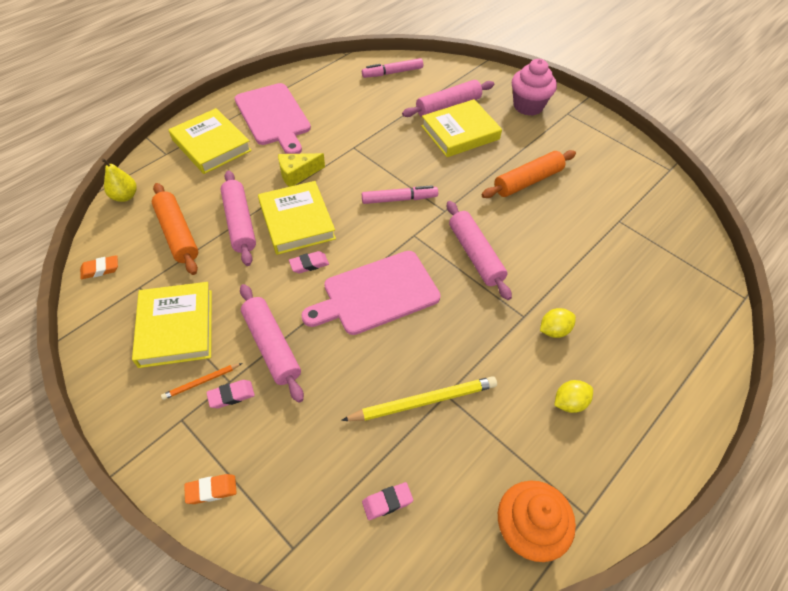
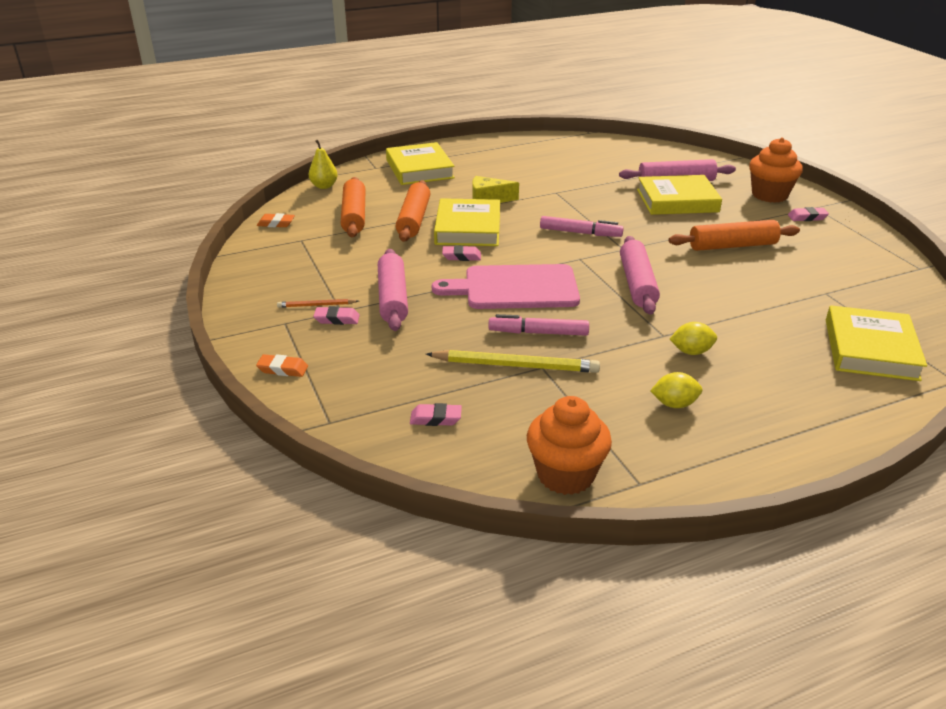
camera: 25 degrees right, 20 degrees down
(176, 327) = (316, 269): yellow book -> yellow book (870, 349)
(239, 223) = (414, 219): pink rolling pin -> orange rolling pin
(273, 117) = (489, 161): pink cutting board -> none
(392, 73) = (630, 151): pink marker -> pink marker (538, 333)
(528, 106) = (769, 195): pink cupcake -> orange cupcake
(567, 128) = (807, 217): none -> pink eraser

